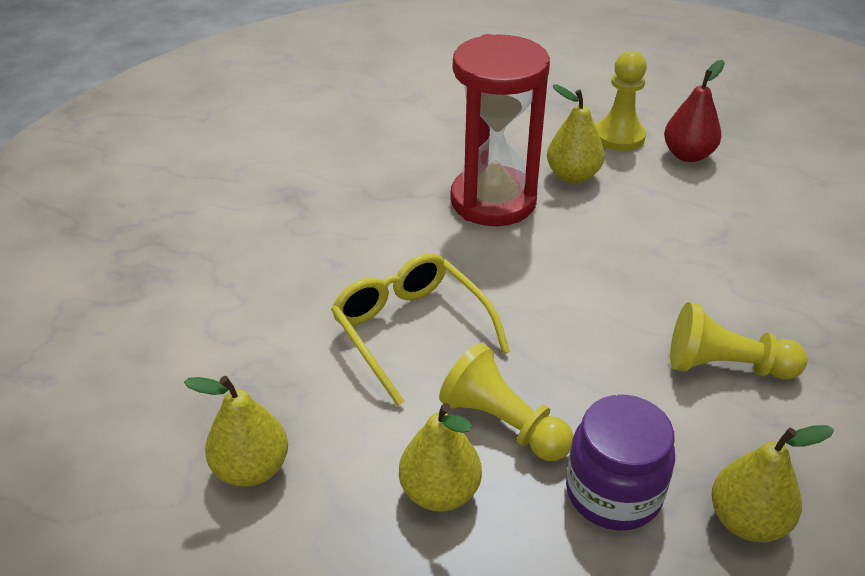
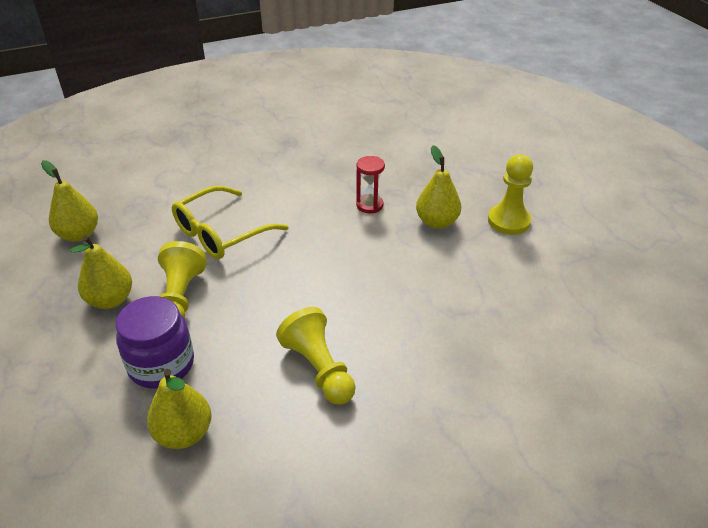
camera: 50 degrees right, 0 degrees up
(411, 331) = (221, 233): yellow glasses -> yellow glasses turned 150 degrees counterclockwise
(493, 201) = (369, 205): red hourglass -> red hourglass, size x0.43
(687, 155) = (532, 259): red pear -> none

